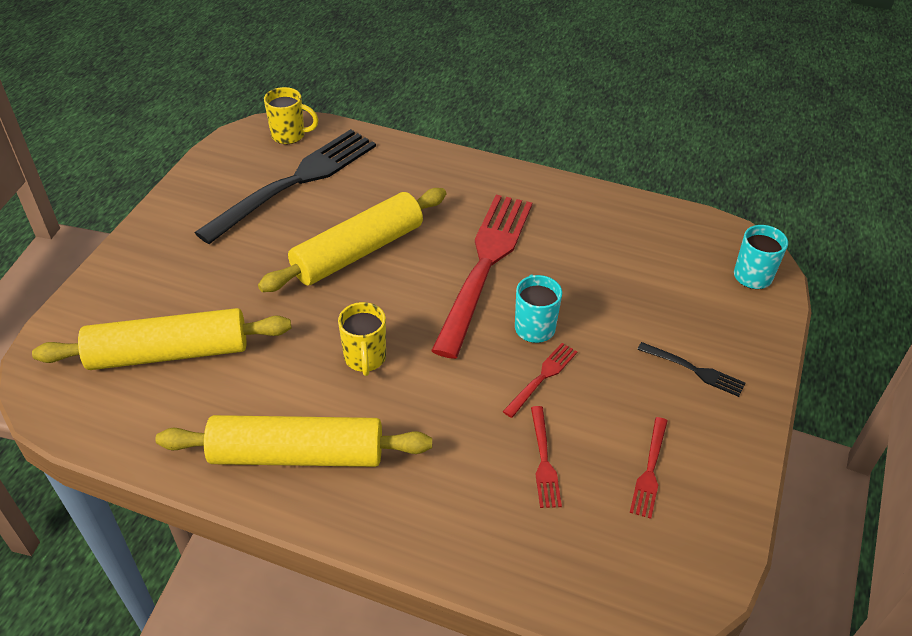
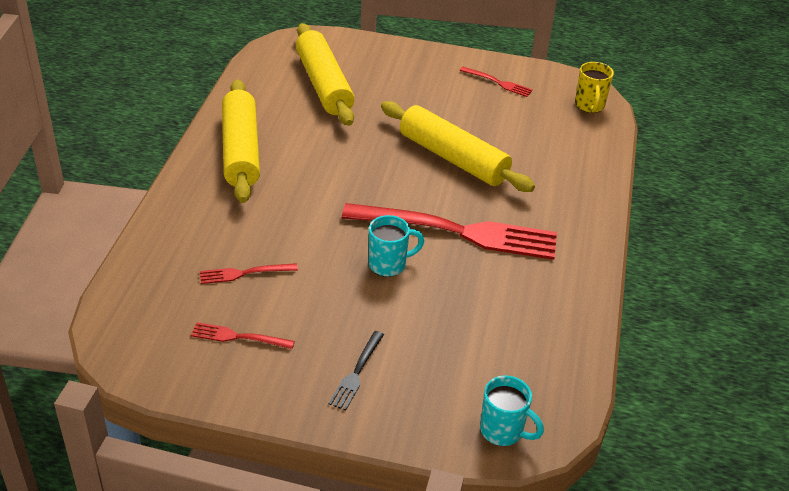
camera: 80 degrees right, 5 degrees down
(295, 182) = (527, 116): black fork -> none
(365, 359) = (334, 173): yellow mug -> none
(542, 377) = (331, 270): red fork -> red fork (498, 82)

